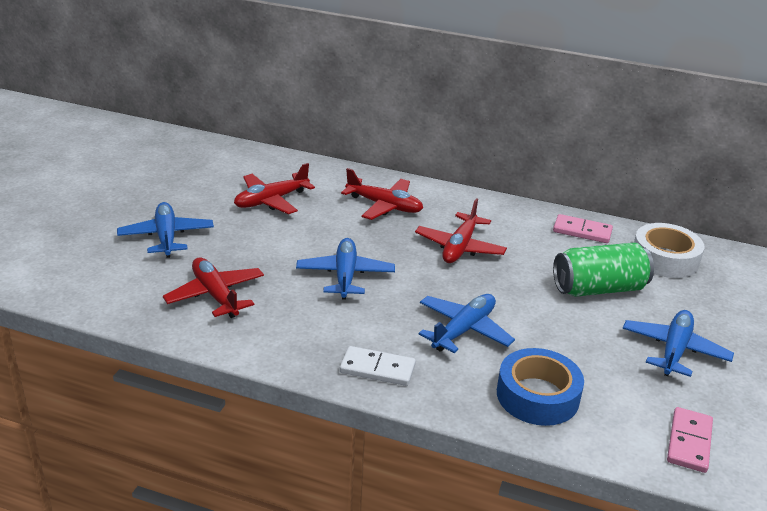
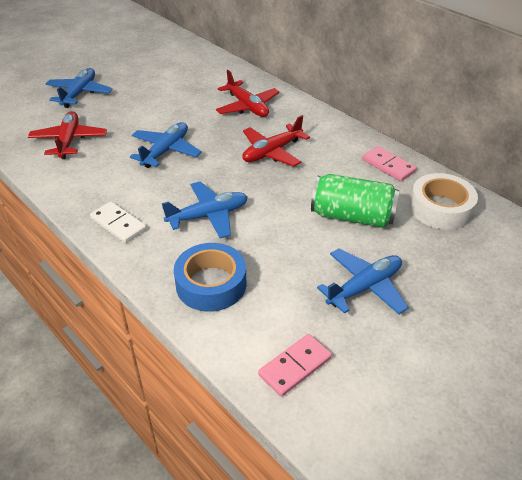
camera: 30 degrees right, 10 degrees up
(271, 200) = (171, 84): red plane -> none

